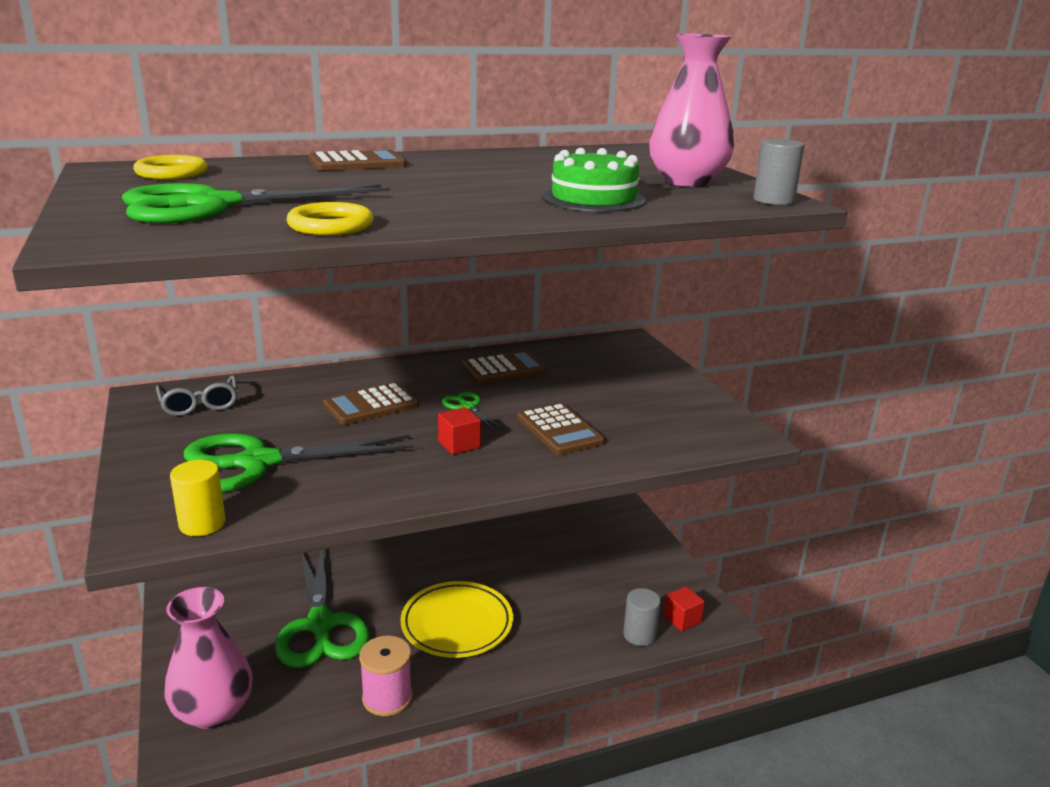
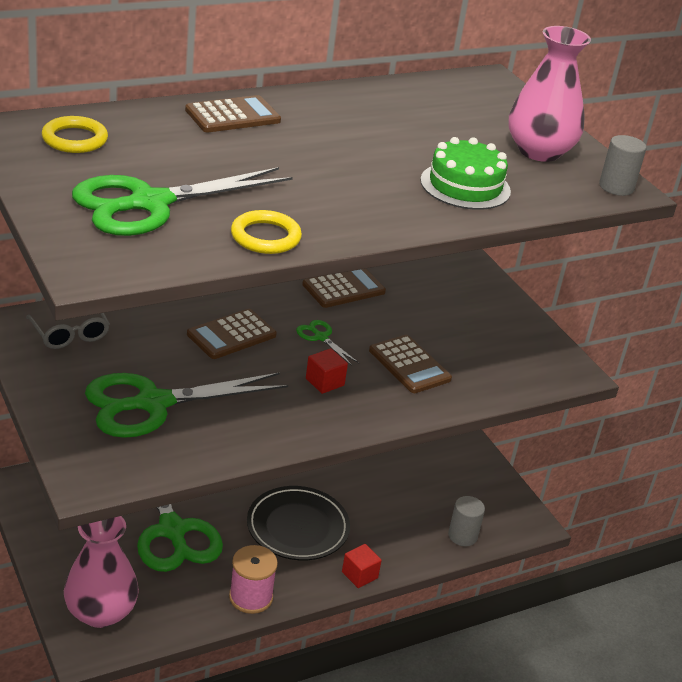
camera: 10 degrees left, 10 degrees up
(202, 524) = (133, 468): yellow cylinder -> none
(457, 624) = (297, 527): yellow plate -> black plate
(682, 619) = (499, 520): red cube -> red cube (359, 575)

